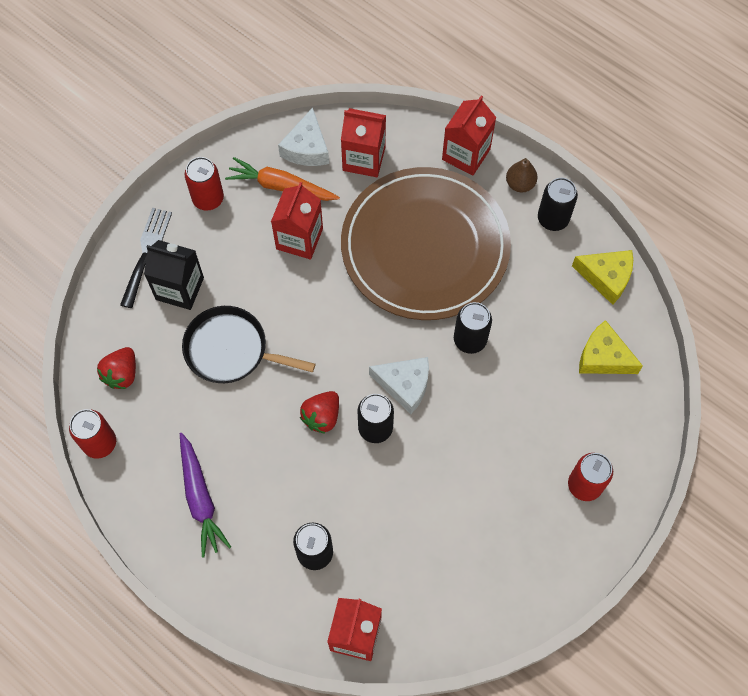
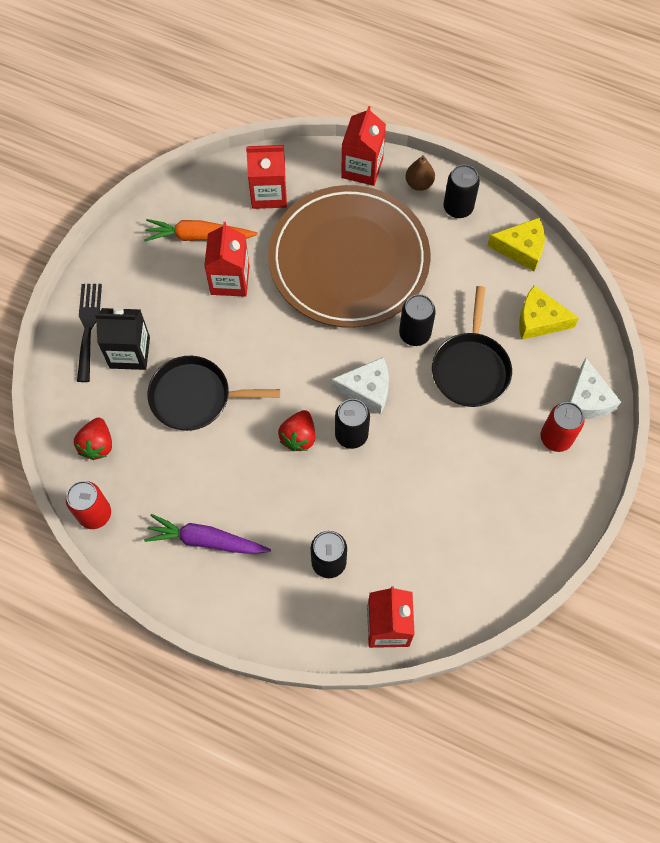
camera: 15 degrees left, 0 degrees up
(200, 498) = (206, 540): purple carrot -> purple carrot turned 135 degrees clockwise
(208, 199) = (132, 263): red can -> none
(307, 148) = (212, 196): white cheese -> white cheese (587, 399)
(517, 390) = (471, 369): none -> black pan

